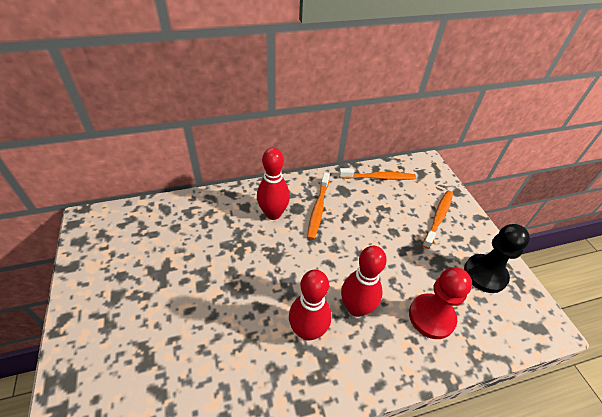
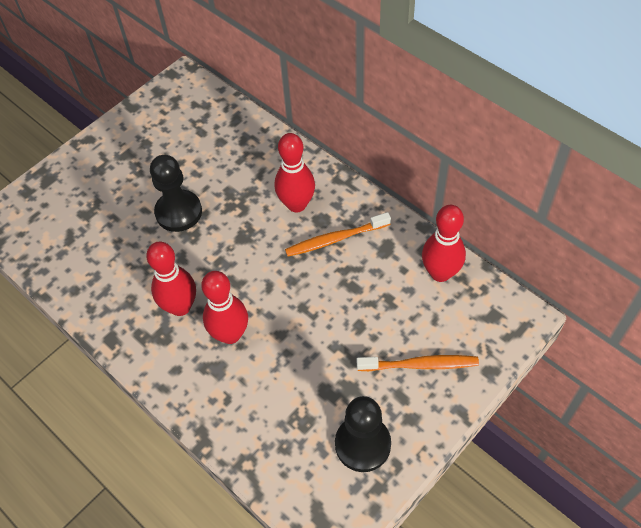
camera: 65 degrees right, 10 degrees up
(214, 286) = (178, 212): none -> black pawn
(378, 177) = (440, 273): orange toothbrush -> red bowling pin
(431, 317) = (264, 406): red pawn -> none

